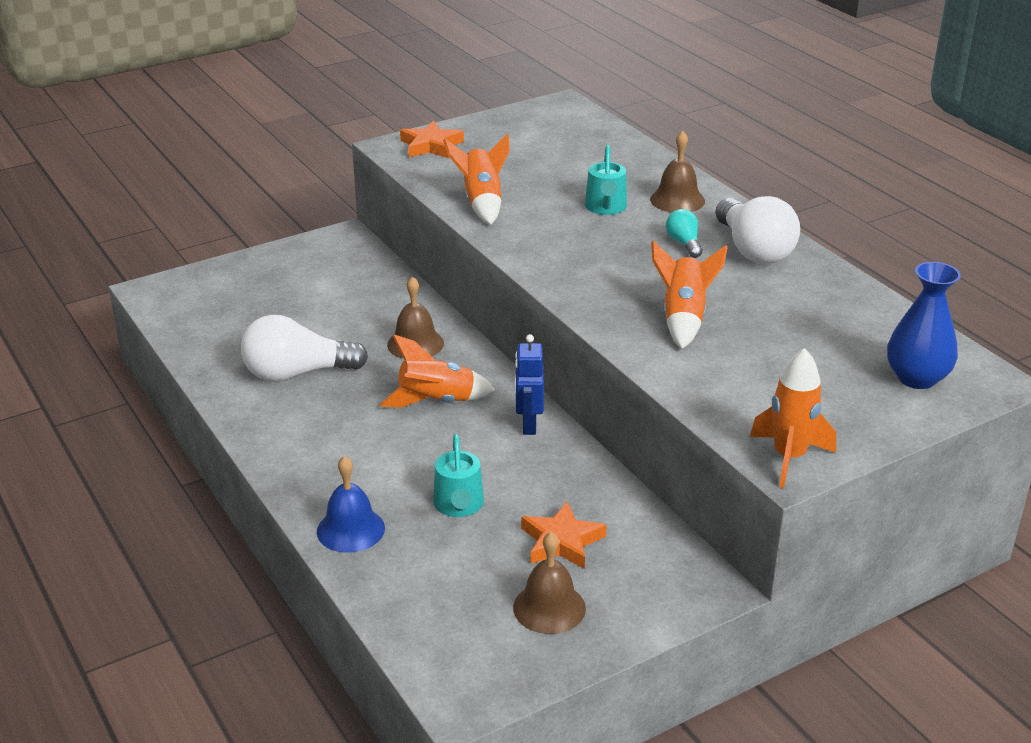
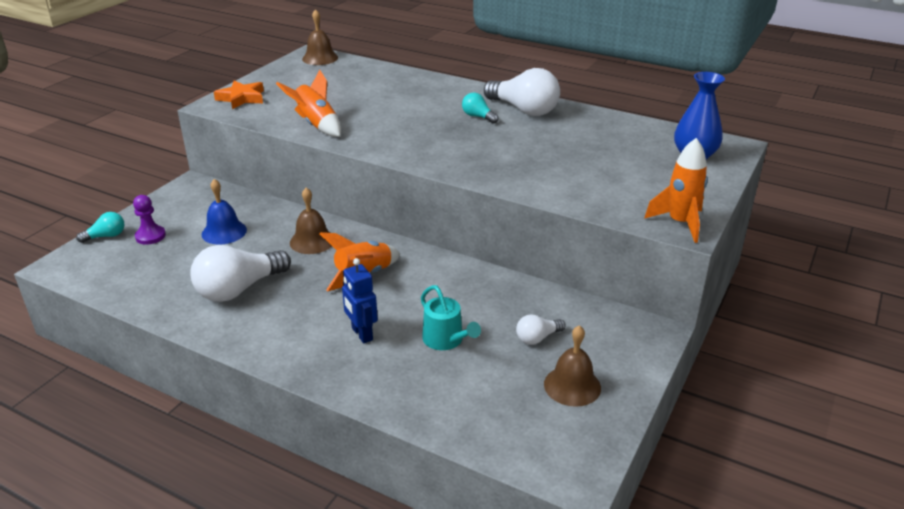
camera: 30 degrees left, 0 degrees up
(217, 271) = (106, 236): none -> turquoise light bulb
(258, 285) = (150, 236): none -> purple pawn
(350, 529) = (383, 387): blue bell -> blue bell (224, 232)
(528, 425) = (442, 269): blue robot -> blue robot (361, 334)
(562, 541) = (537, 338): orange star -> white light bulb
(606, 207) = (405, 108): turquoise watering can -> none
(677, 200) = (446, 93): brown bell -> brown bell (320, 58)
(683, 318) = (526, 160): orange rocket -> none

